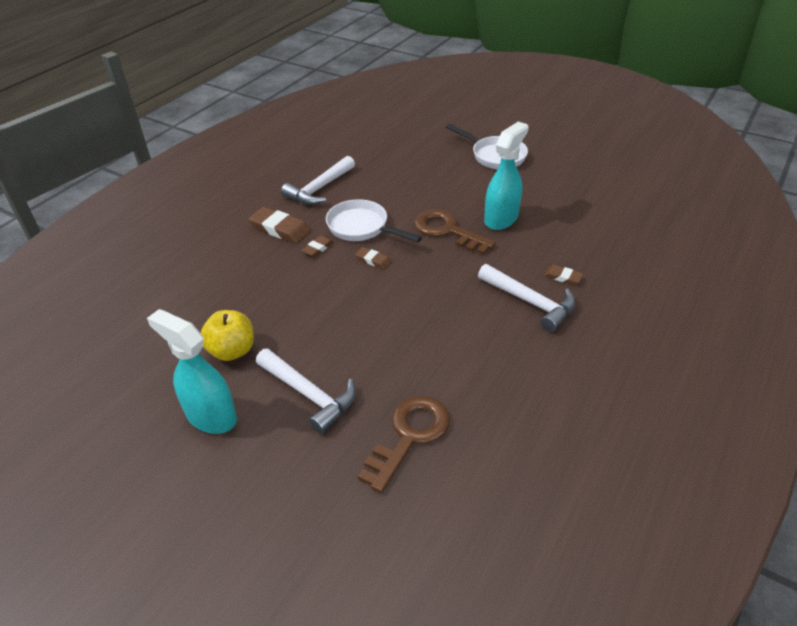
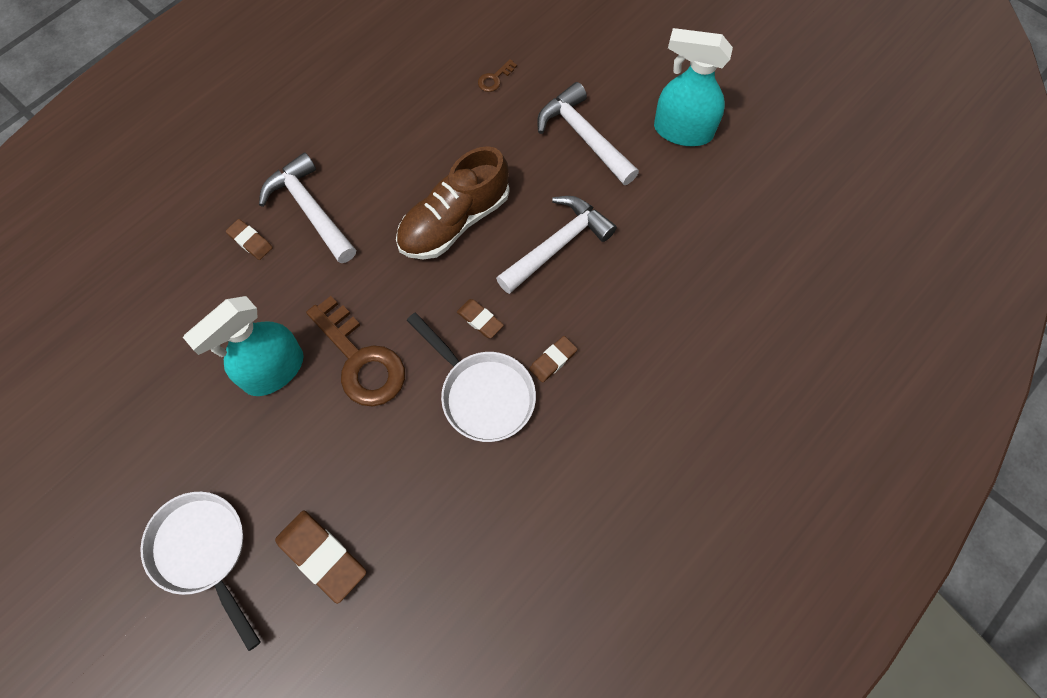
camera: 170 degrees left, 25 degrees up
(211, 416) = (682, 131): turquoise spray bottle -> turquoise spray bottle turned 150 degrees clockwise
(232, 351) = (665, 205): yellow apple -> none
(280, 229) = (605, 417): brown eraser -> brown eraser (322, 556)
(319, 189) = (534, 515): white hammer -> white hammer (557, 245)
(409, 436) = (494, 78): brown key -> brown key, size x0.41
(411, 312) = (454, 221): none -> brown shoe

